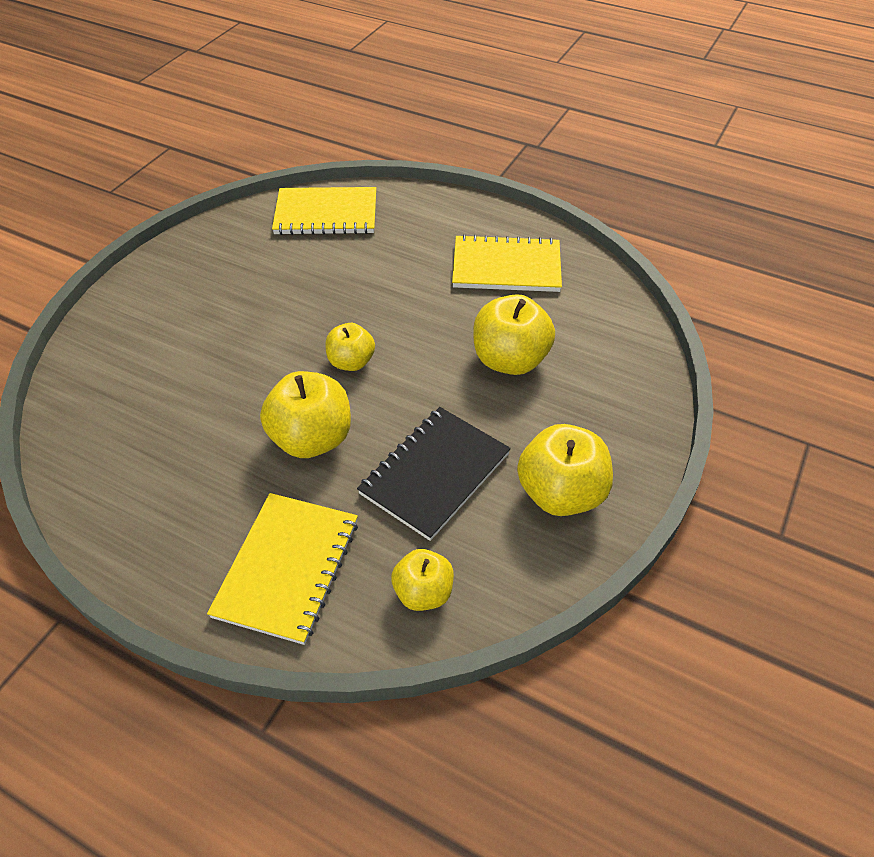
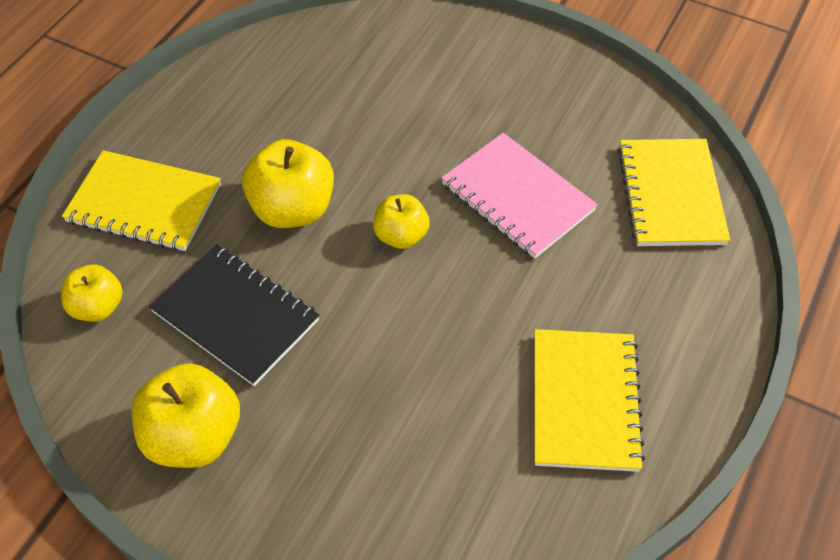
camera: 90 degrees right, 5 degrees up
(317, 292) = (517, 197): none -> pink notebook
(510, 360) = (402, 396): yellow apple -> none

